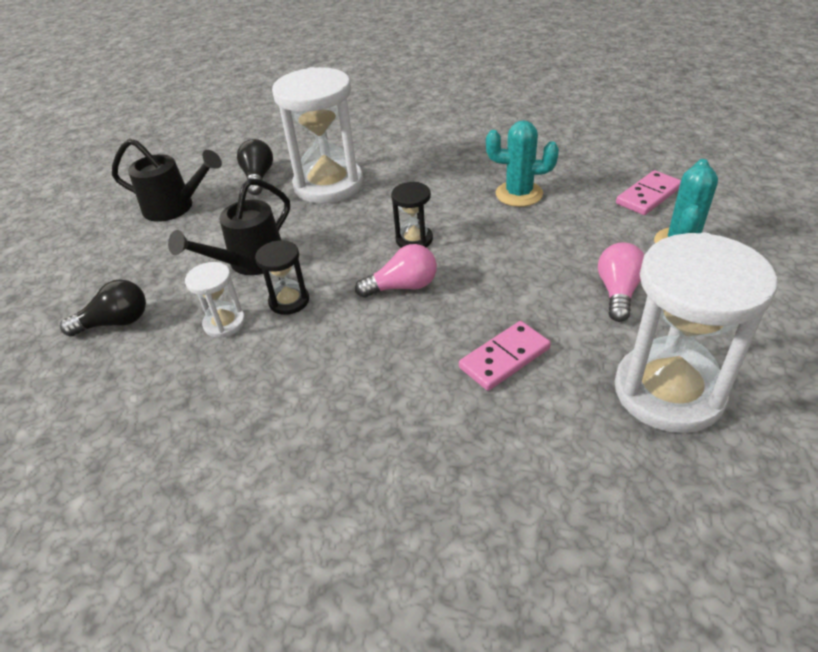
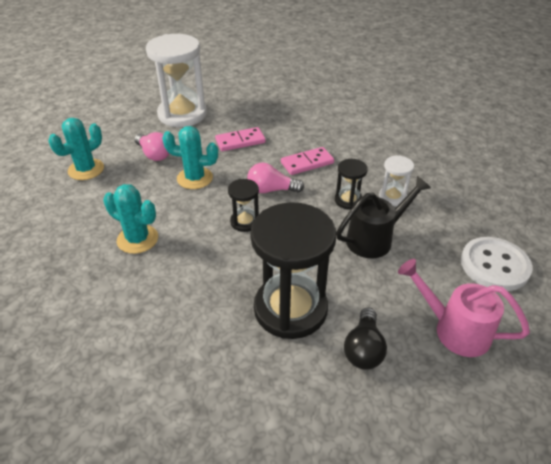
camera: 165 degrees left, 0 degrees up
(110, 270) = (494, 265): none -> white button
(116, 322) = (470, 217): black light bulb -> none
(175, 207) = (454, 329): black watering can -> pink watering can
(328, 185) = (290, 309): white hourglass -> black hourglass
(521, 273) = (195, 178): none -> turquoise cactus
(618, 292) = (154, 154): pink light bulb -> pink light bulb turned 75 degrees counterclockwise
(648, 195) = (55, 208): pink domino -> pink domino (307, 163)

